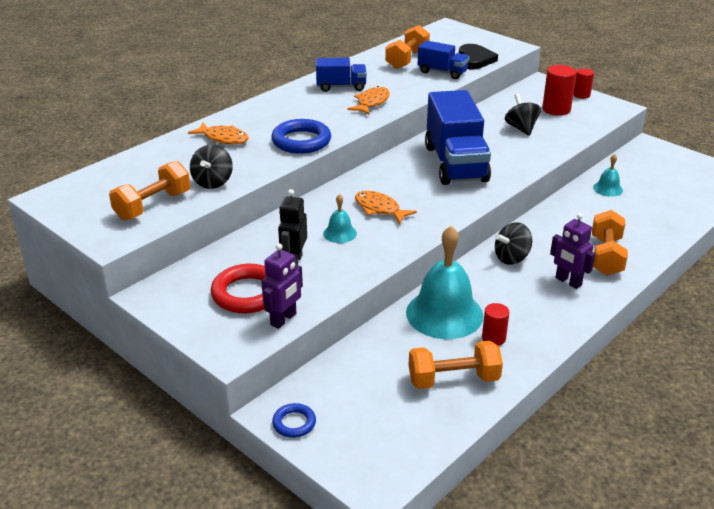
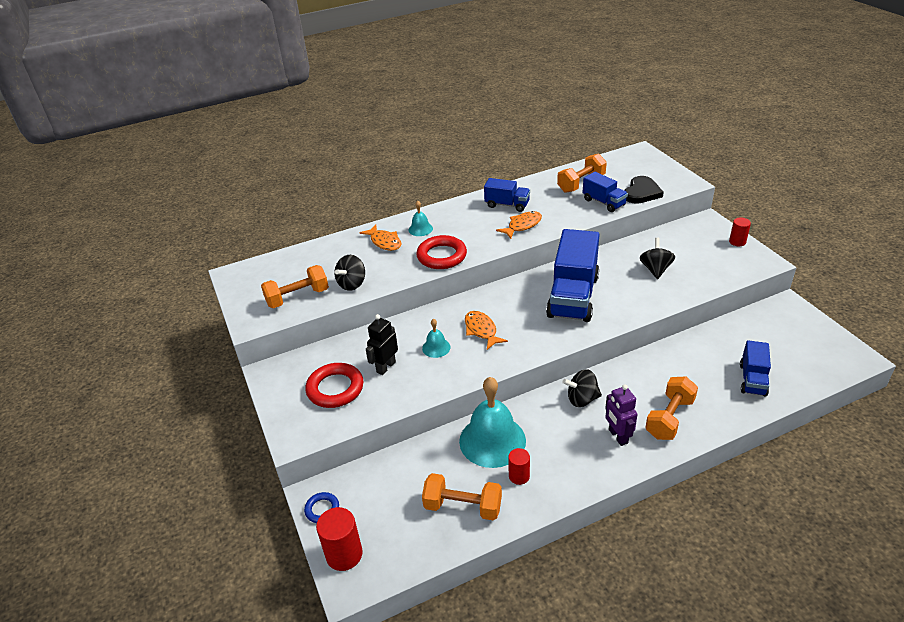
camera: 25 degrees right, 5 degrees up
(283, 319) = (347, 420): purple robot -> none
(301, 141) = (442, 256): blue ring -> red ring
(556, 109) = (702, 254): red cylinder -> red cylinder (344, 554)
(608, 189) = (716, 345): turquoise bell -> turquoise bell (420, 229)
(659, 210) = (752, 379): none -> blue truck

